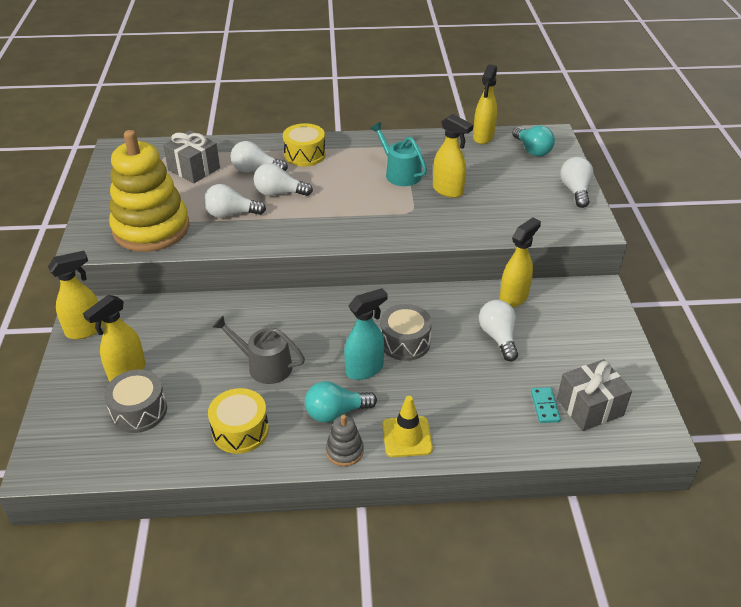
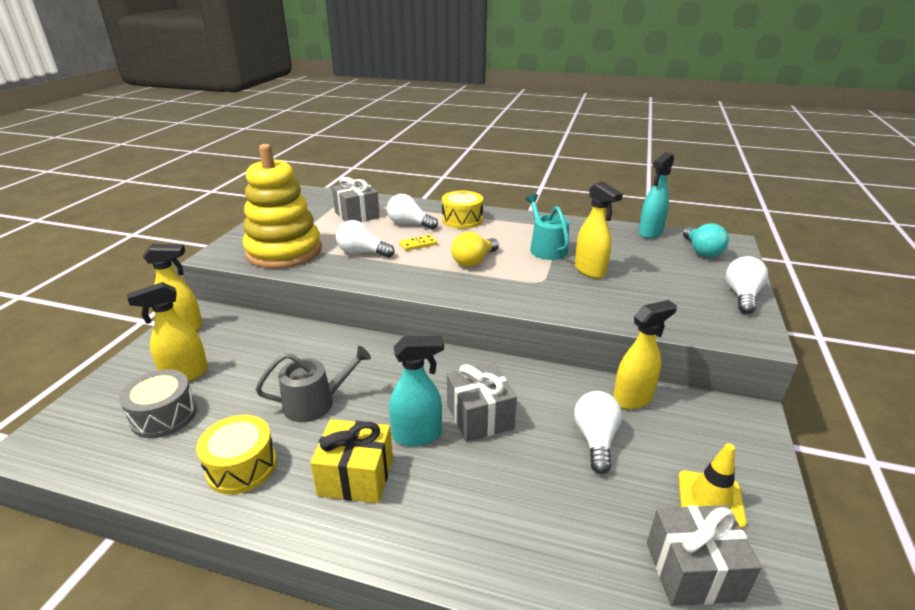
camera: 20 degrees right, 10 degrees down
(264, 366) = (315, 403): grey watering can -> grey watering can turned 120 degrees clockwise
(279, 193) = (418, 244): white light bulb -> yellow domino
(336, 412) = (356, 476): turquoise light bulb -> yellow gift
(342, 201) = (474, 261): none -> yellow light bulb
(344, 451) = (336, 529): grey stacking toy -> none
(405, 342) = (479, 416): grey drum -> grey gift
(407, 437) = (421, 534): yellow traffic cone -> yellow traffic cone (710, 499)
(483, 137) = (650, 233): yellow spray bottle -> turquoise spray bottle
(544, 406) = (625, 549): turquoise domino -> none

